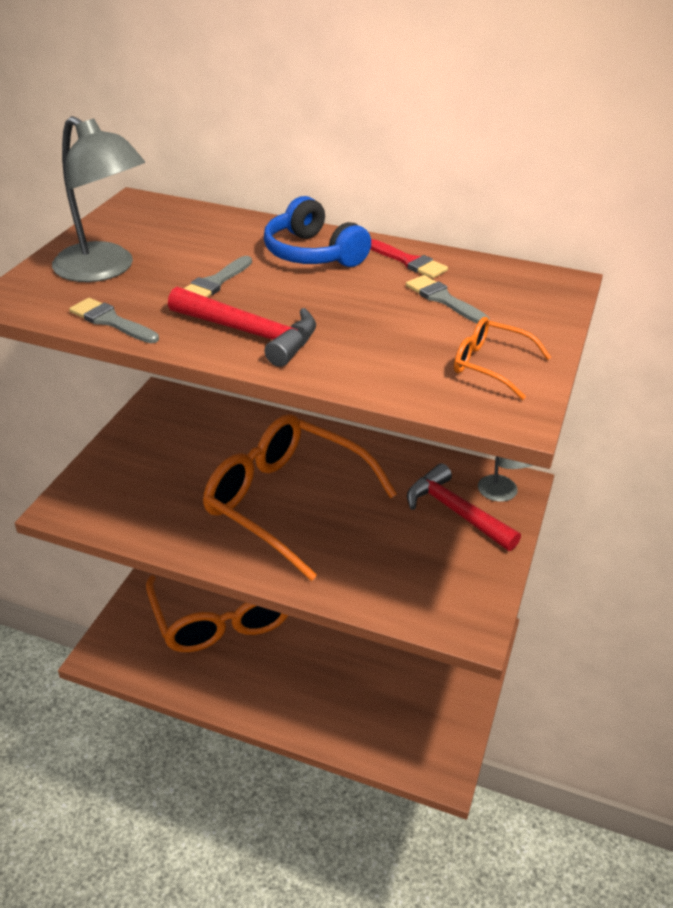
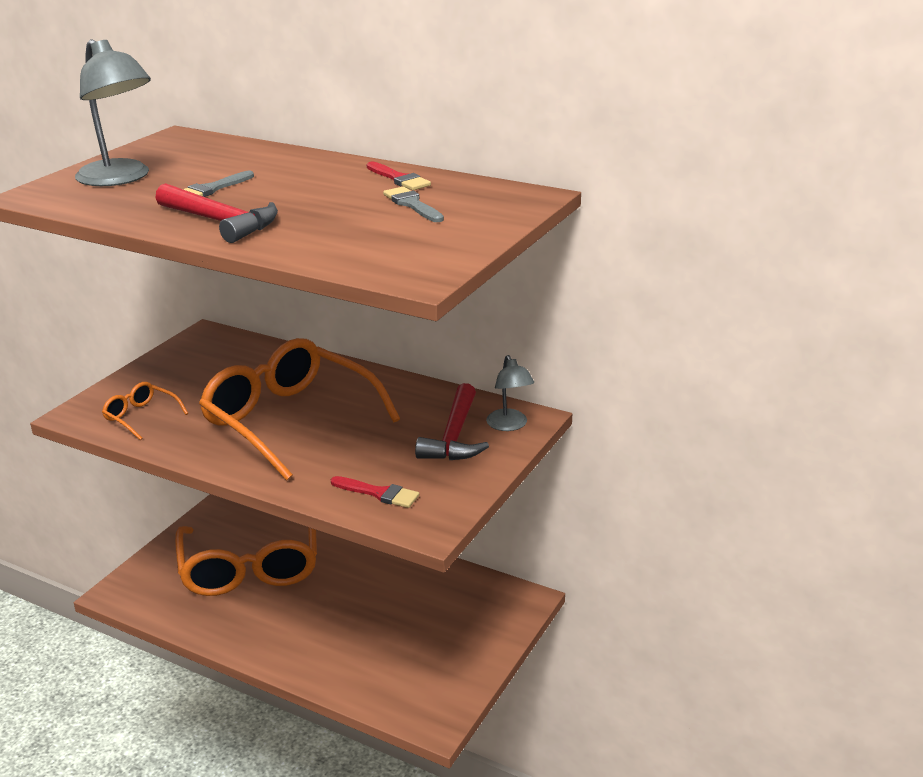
camera: 10 degrees right, 10 degrees down
(111, 321) = (105, 211): grey brush -> none
(312, 254) = (313, 172): blue headphones -> none
(408, 589) = (379, 493): none -> red brush
(455, 511) = (454, 436): red hammer -> red hammer turned 135 degrees counterclockwise
(490, 365) = (422, 248): orange glasses -> orange glasses (141, 417)

